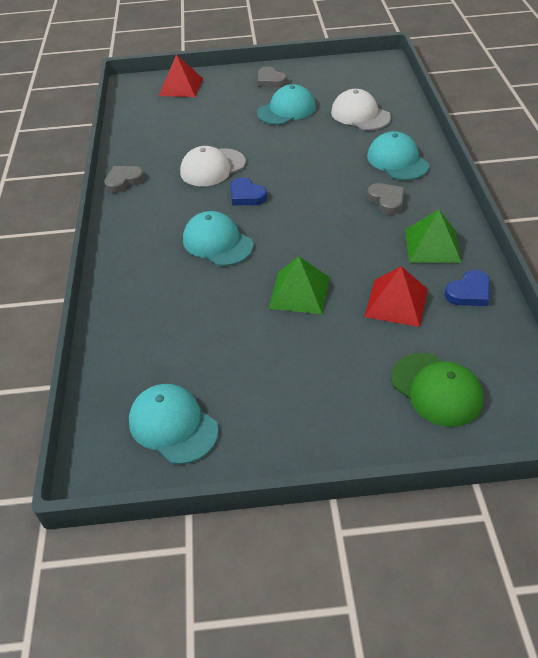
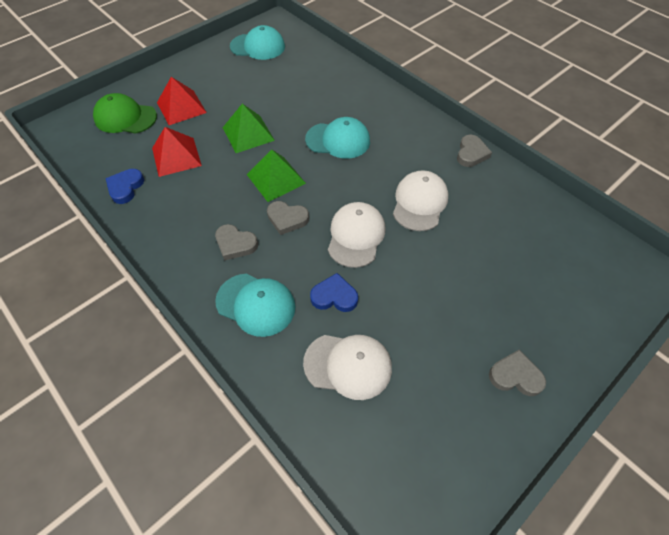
camera: 140 degrees right, 10 degrees up
(181, 87) = (594, 298): red pyramid -> red pyramid (181, 107)
(246, 195) = (359, 189): blue heart -> blue heart (334, 296)
(286, 110) = (437, 325): turquoise cap -> none
(286, 168) = (356, 236): none -> white cap
(329, 200) = (287, 219): none -> grey heart
(432, 246) = (171, 215): green pyramid -> green pyramid (276, 178)

